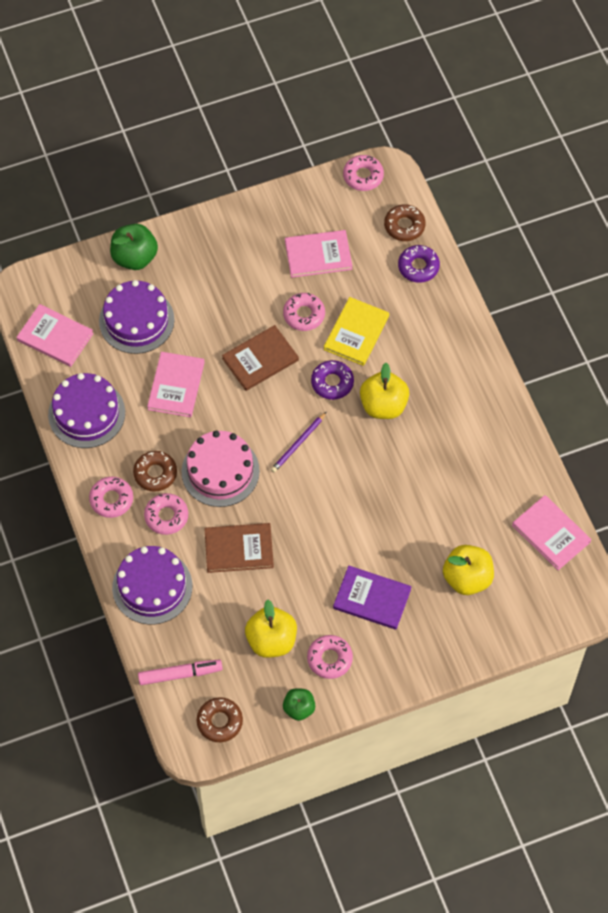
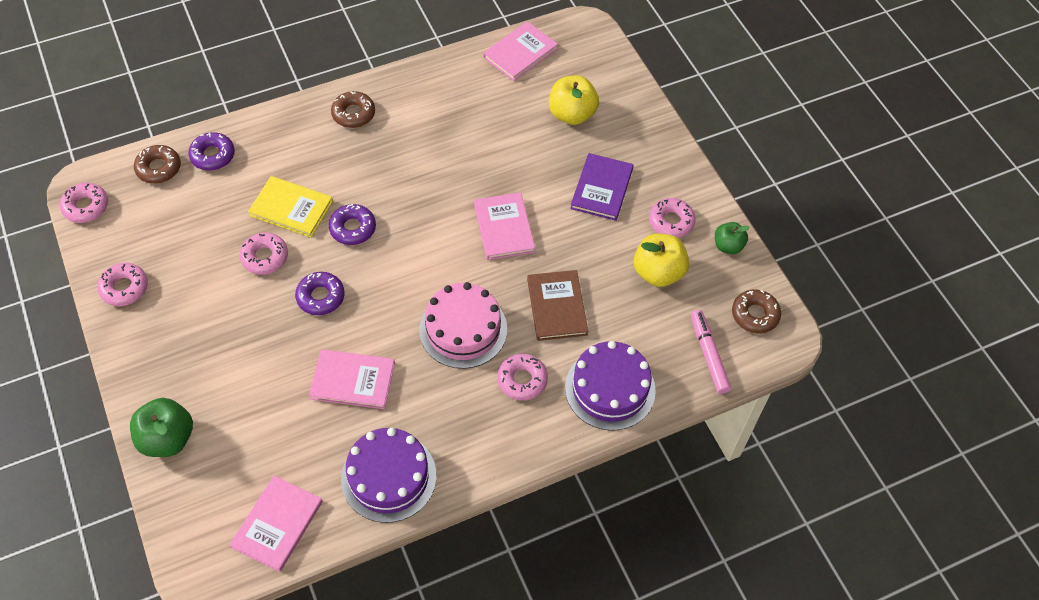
camera: 95 degrees left, 5 degrees down
(111, 499) = (504, 439): pink donut -> pink donut (124, 288)
(136, 320) = (260, 430): purple cake -> none
(155, 473) = (468, 395): brown donut -> brown donut (353, 114)
(260, 359) = (320, 297): brown book -> purple donut
(298, 444) = (427, 257): purple pencil -> none
(318, 255) = (187, 246): pink book -> pink book (504, 228)
(383, 405) = (381, 183): yellow apple -> none

